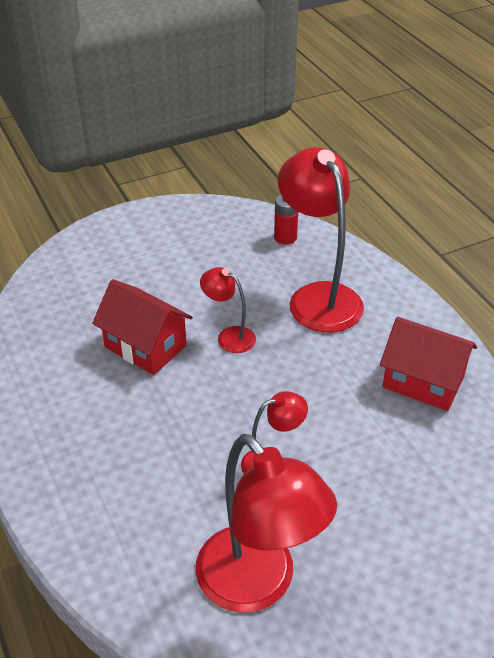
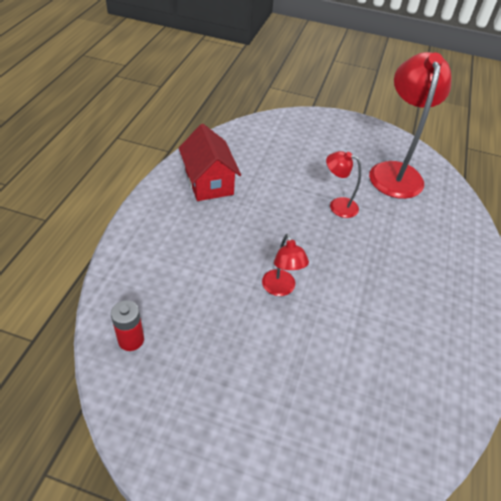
camera: 140 degrees left, 5 degrees up
(145, 346) = (346, 327): red house -> none
(318, 297) = (186, 269): red lamp -> none

